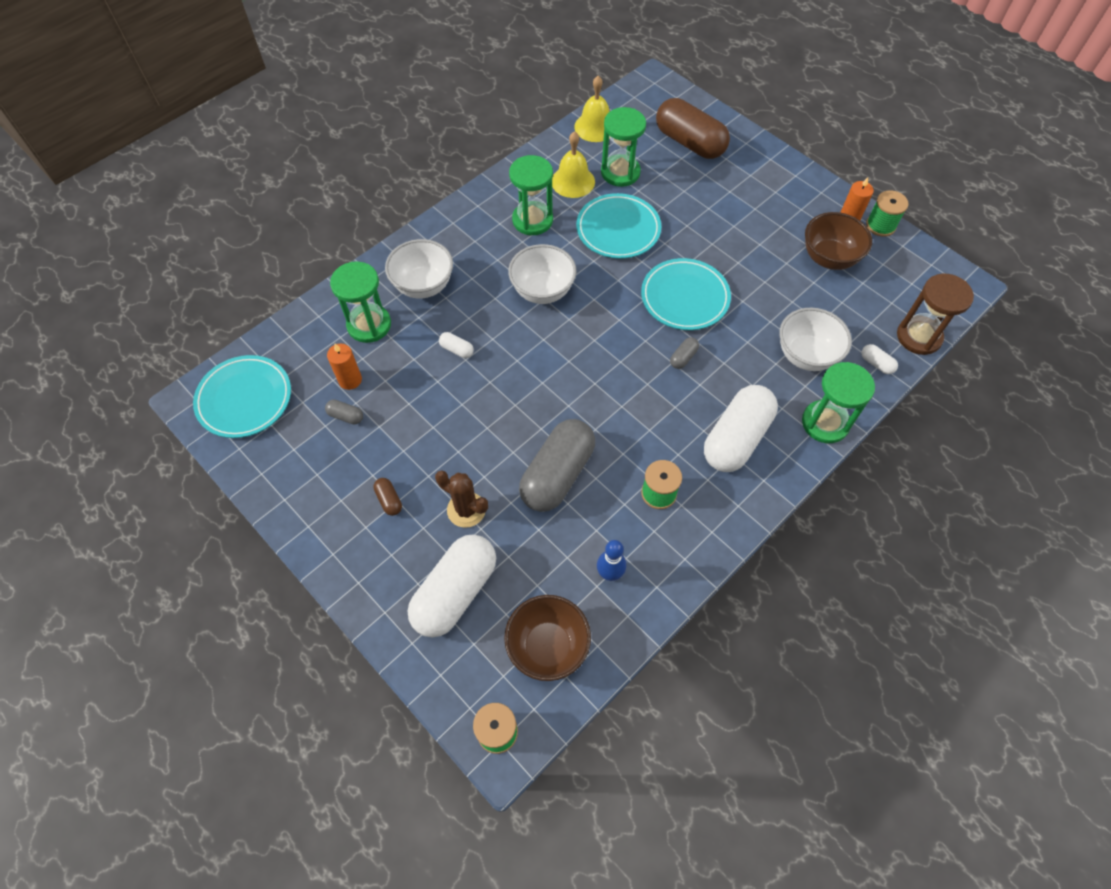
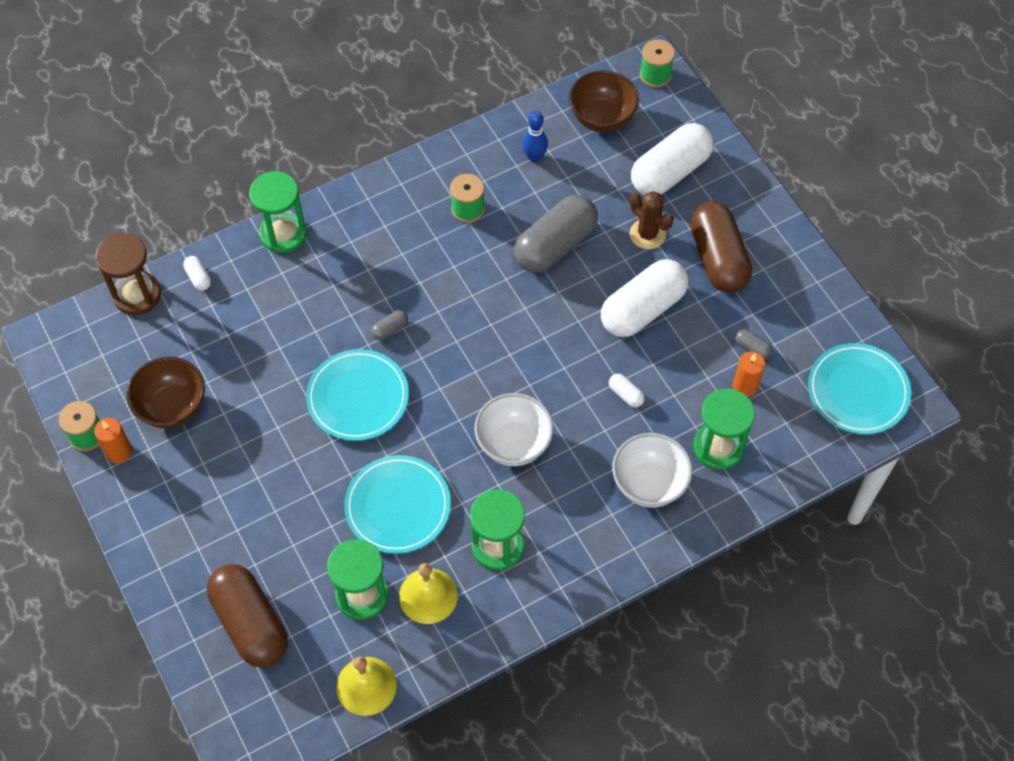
camera: 165 degrees left, 0 degrees up
(389, 500) = (718, 258): brown capsule -> brown capsule, size x2.49
(736, 438) = (375, 239): white capsule -> white capsule (643, 309)
(806, 355) = (263, 302): white bowl -> none

